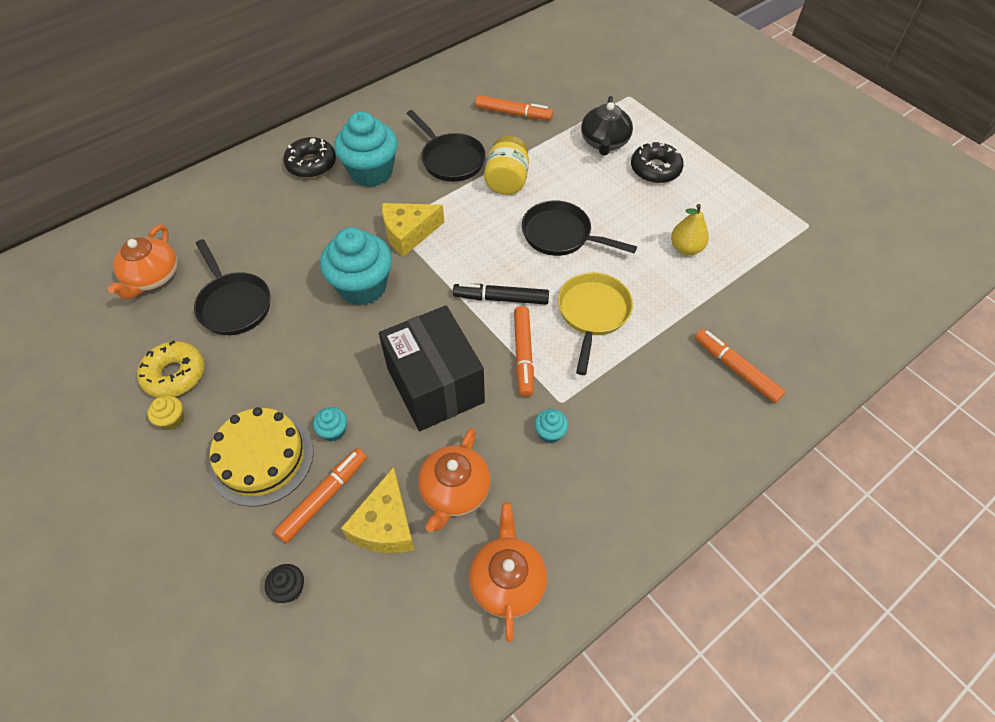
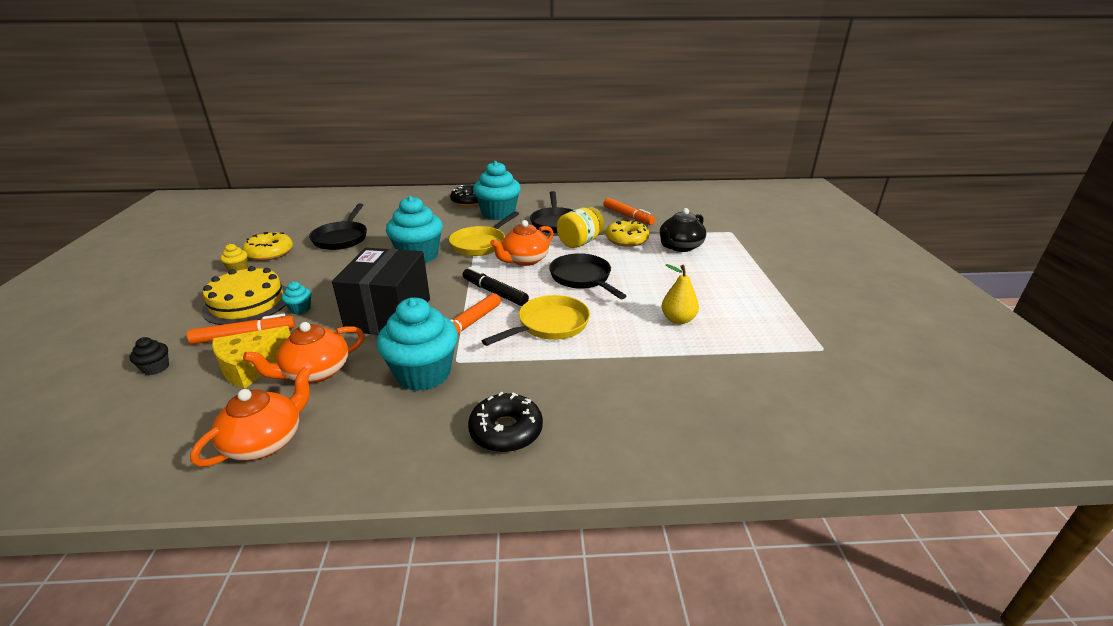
camera: 35 degrees right, 25 degrees down
(152, 277) = (323, 216): orange teapot -> orange teapot (524, 260)
(408, 233) = (481, 244): yellow cheese -> yellow pan
(547, 154) = (626, 239): none -> yellow donut
(550, 433) = (423, 374): turquoise cupcake -> turquoise cupcake, size x2.35
(655, 169) = (706, 271): black donut -> black donut (506, 431)
(736, 369) = (630, 409): orange marker -> none

